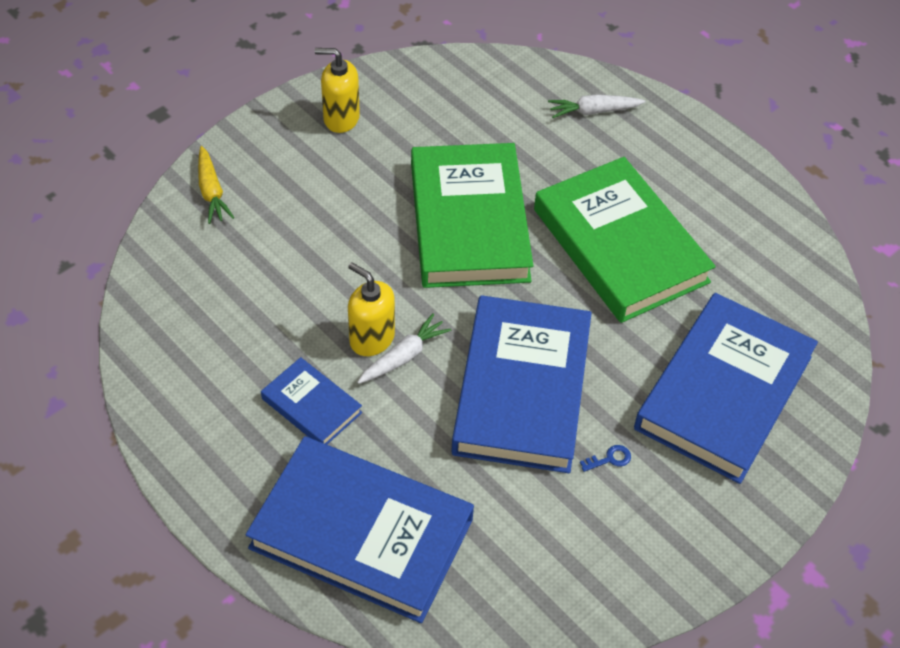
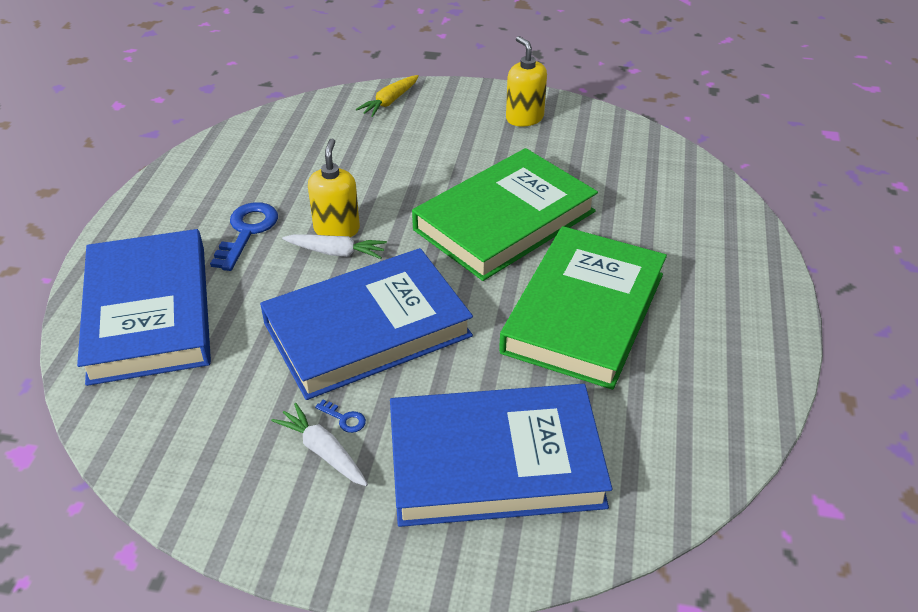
camera: 55 degrees right, 10 degrees down
(311, 405) = (247, 232): blue book -> blue key
(594, 111) = (708, 228): white carrot -> white carrot (323, 452)

